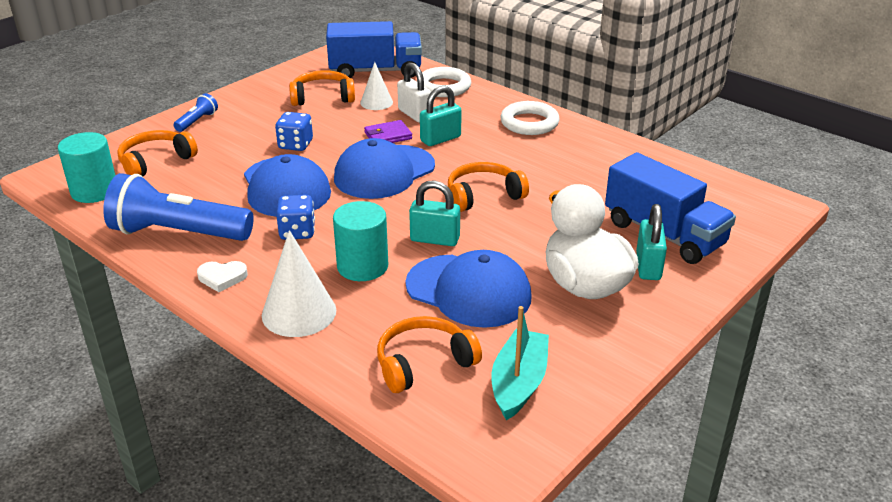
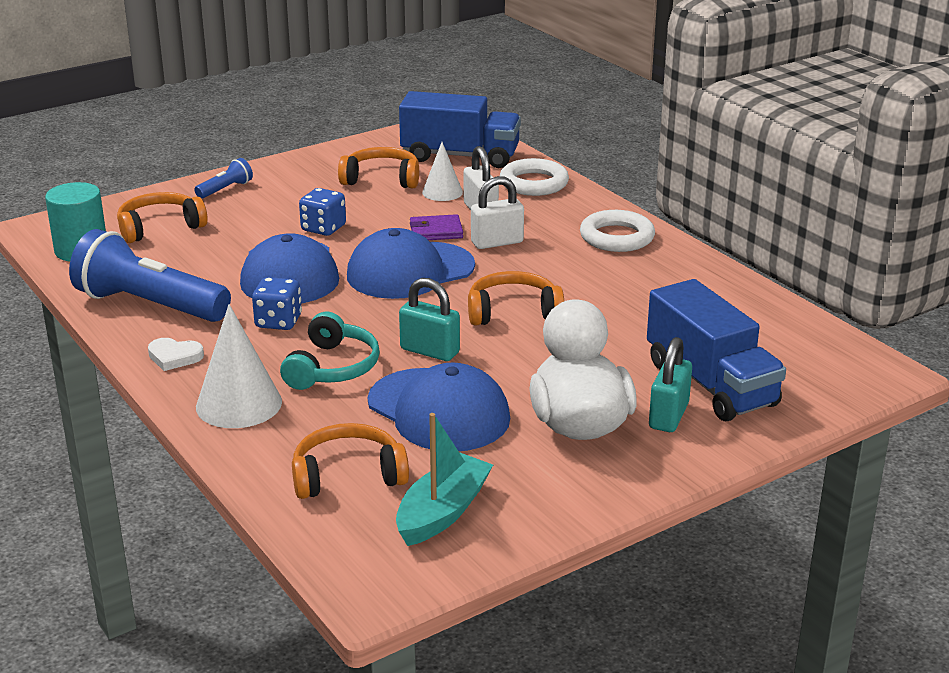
camera: 15 degrees right, 5 degrees down
(362, 266) = (332, 368): turquoise cylinder -> turquoise headphones
(440, 139) = (497, 242): turquoise padlock -> white padlock

